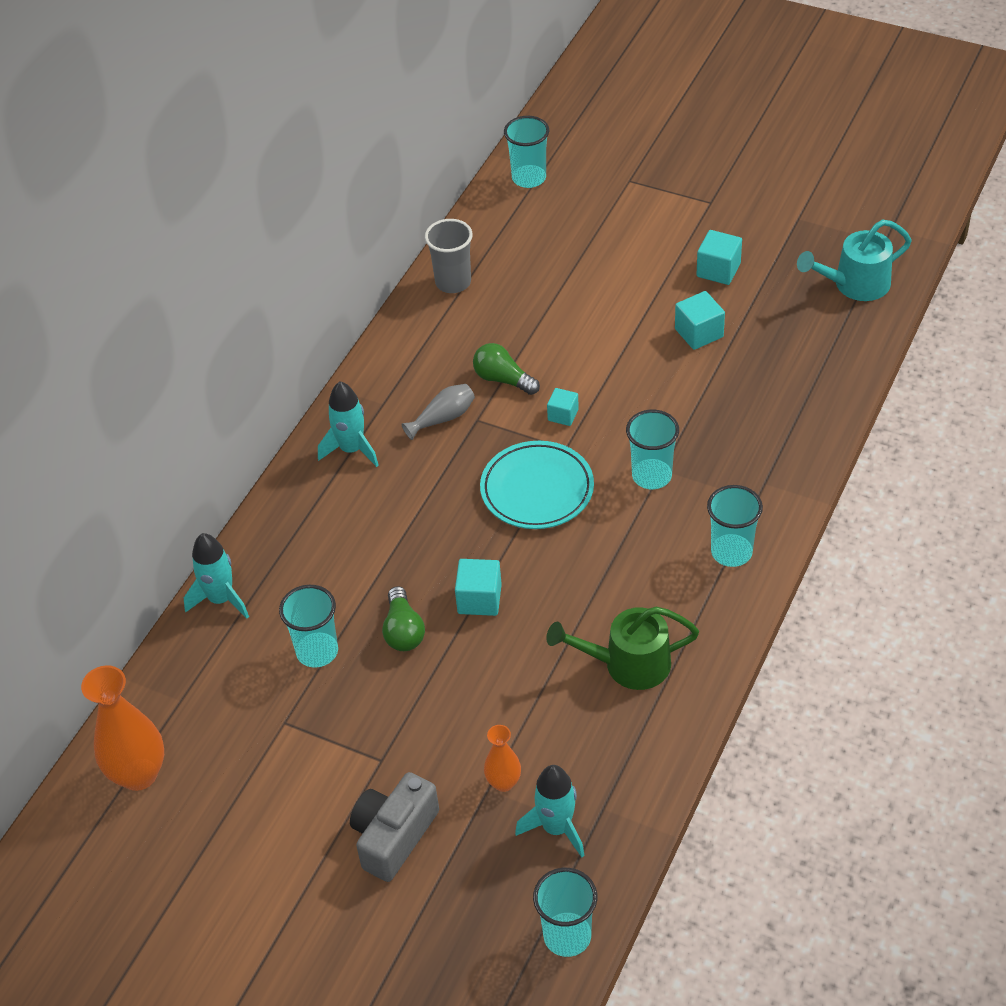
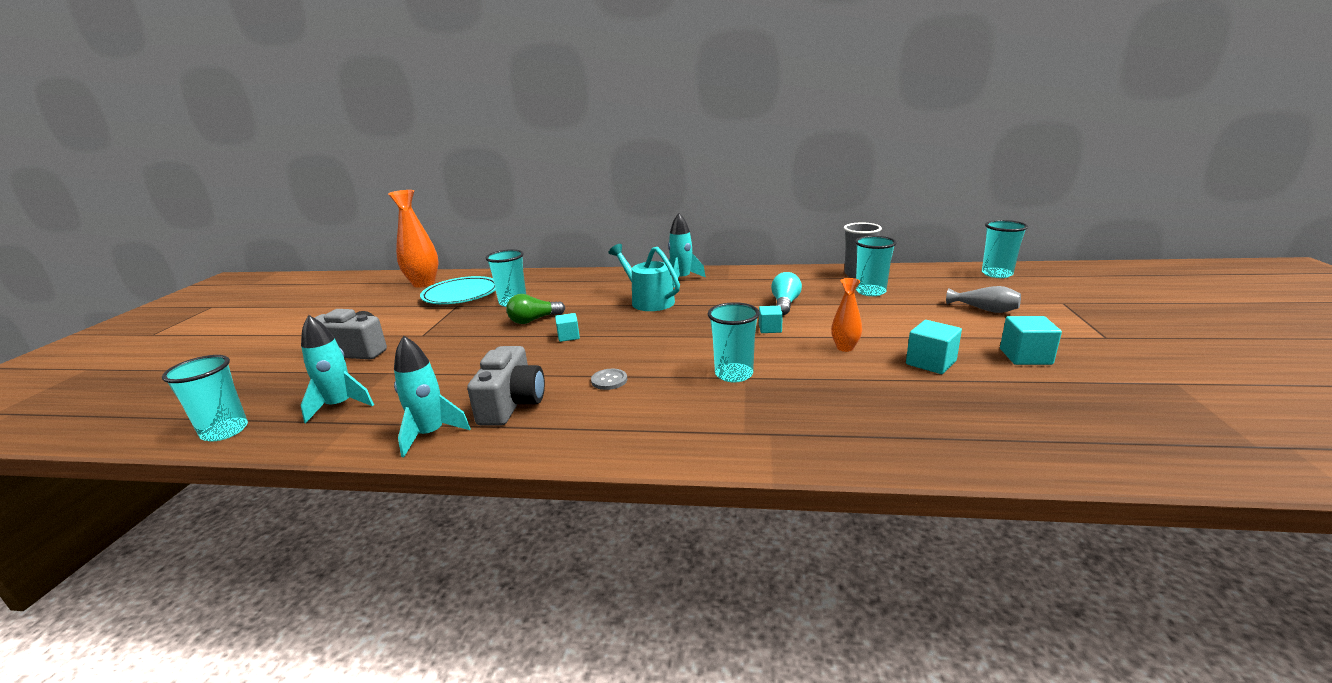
camera: 70 degrees right, 25 degrees down
(221, 599) = (549, 275): turquoise rocket -> turquoise rocket (431, 434)
(443, 418) = (730, 295): grey vase -> grey vase (984, 309)
(479, 599) = (568, 336): turquoise cube -> turquoise cube, size x0.66
(503, 379) = (785, 304): green light bulb -> turquoise light bulb
(503, 782) = (392, 377): orange vase -> orange vase (845, 348)
(537, 490) = (685, 334): turquoise plate -> turquoise plate (461, 295)
(615, 576) = (609, 380): none -> grey button
(627, 664) = (512, 404): green watering can -> grey camera
(731, 552) = (664, 431): turquoise cup -> turquoise cup (870, 291)
(854, 285) = (1142, 437): turquoise watering can -> turquoise watering can (648, 301)

